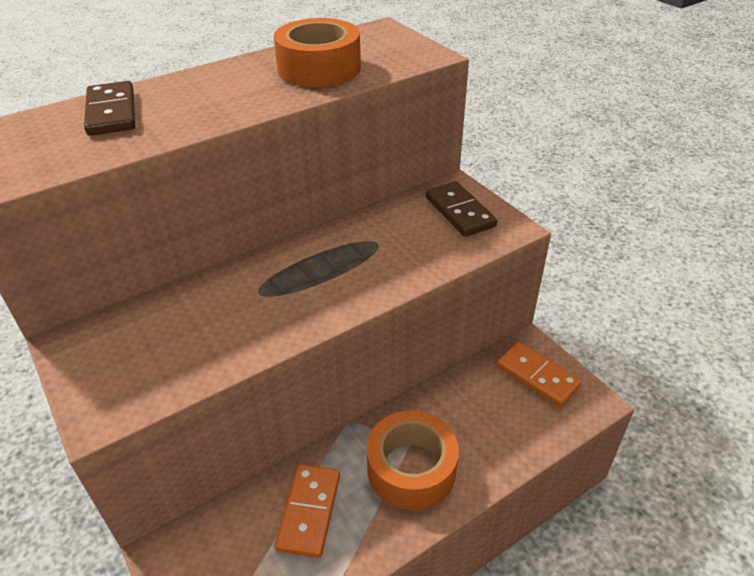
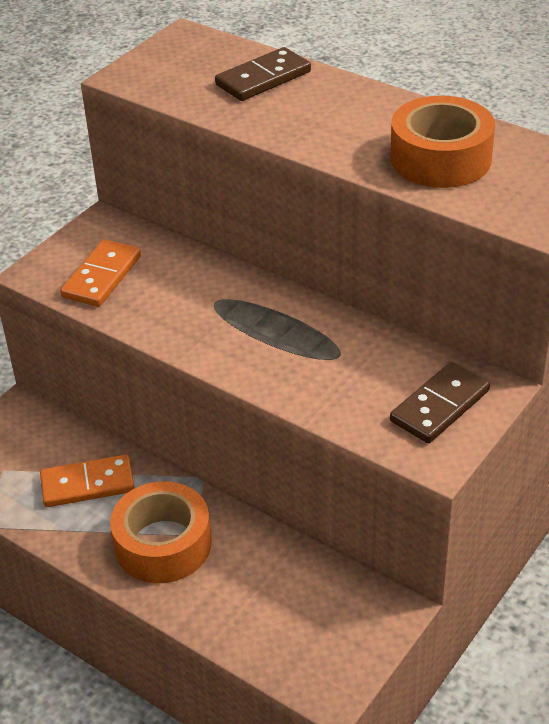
camera: 70 degrees right, 0 degrees up
(537, 376) = (345, 627): orange domino -> orange domino (102, 276)

